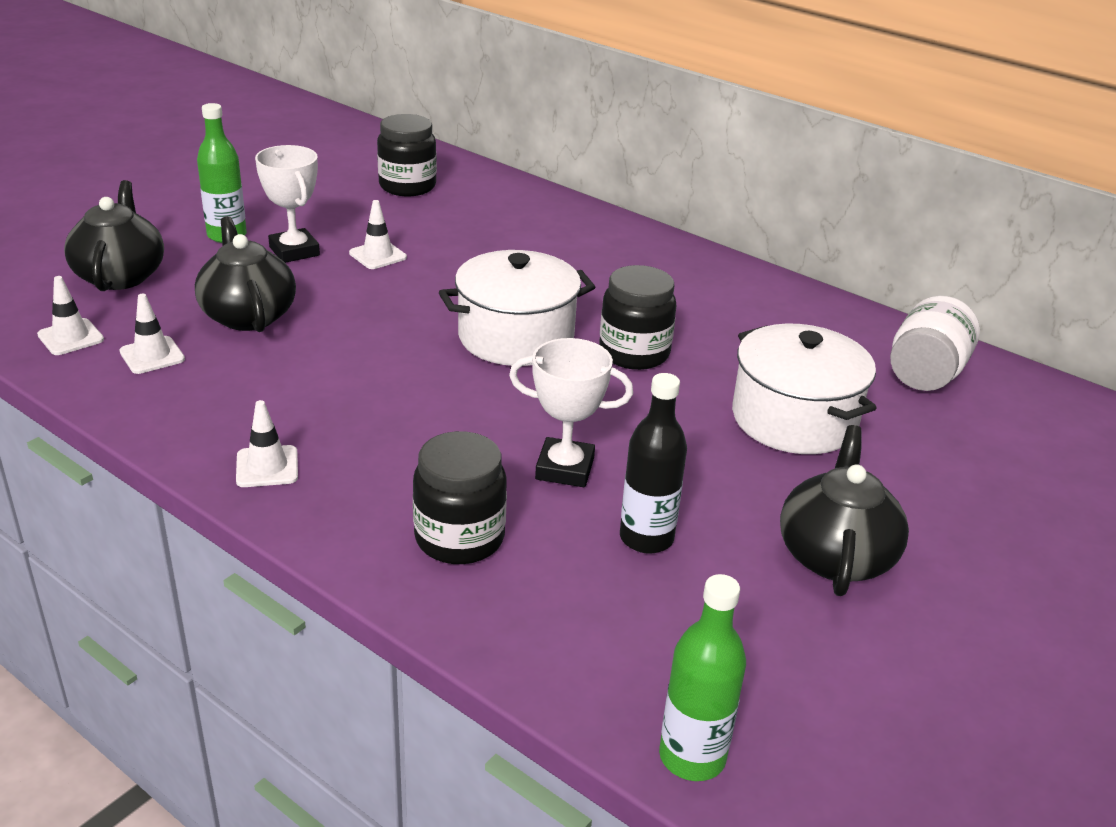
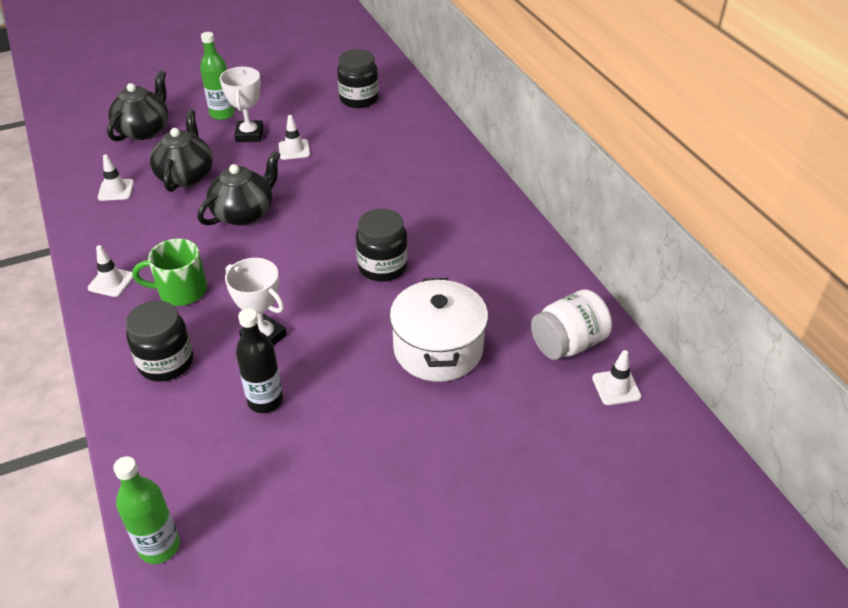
camera: 30 degrees right, 10 degrees up
(71, 337) = (87, 166): white traffic cone -> white traffic cone (616, 387)
(388, 449) = (181, 291): none -> green mug
(516, 337) = (321, 233): white pot -> none
(835, 555) = (365, 455): black teapot -> black teapot (244, 213)

